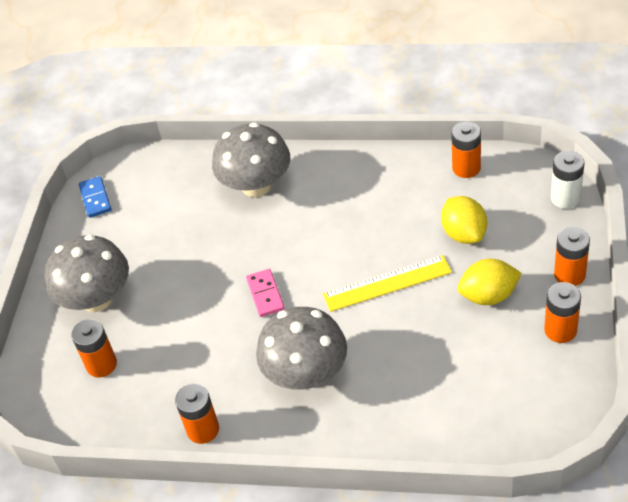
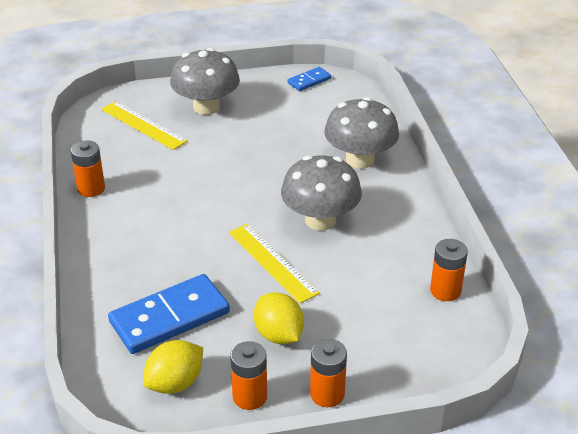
camera: 65 degrees right, 10 degrees down
(101, 364) = (143, 125): orange battery -> yellow ruler
(265, 294) = (237, 191): pink domino -> none
(306, 373) = (157, 232): grey mushroom -> grey mushroom (320, 220)
(441, 378) = (170, 317): none -> blue domino
(464, 233) = (354, 304): yellow lemon -> yellow lemon (175, 383)
(565, 198) = (437, 376): white battery -> none

